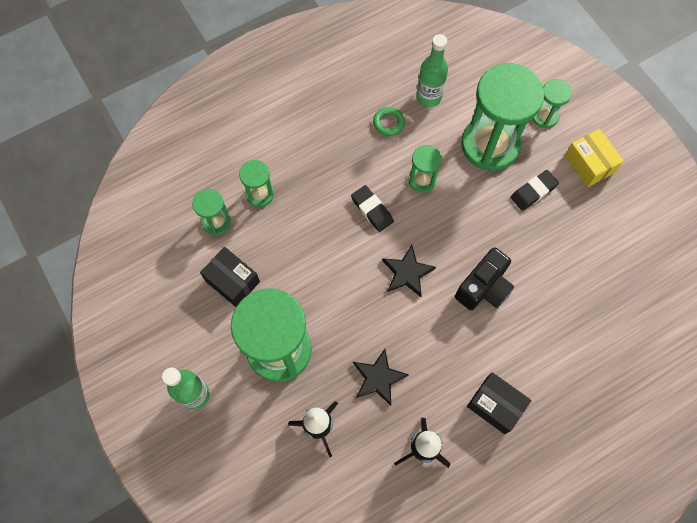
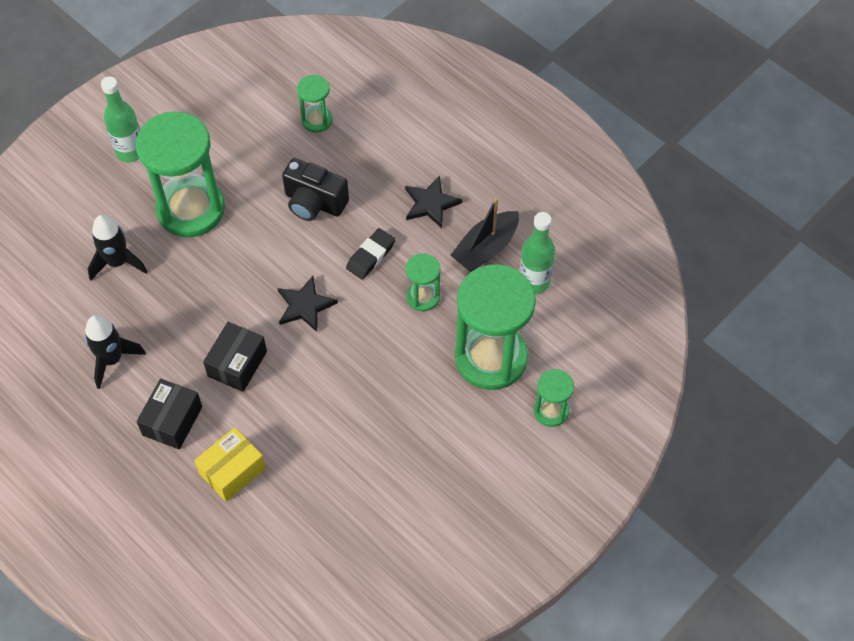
camera: 75 degrees right, 10 degrees down
(232, 281) = (255, 151): black box -> black box (237, 364)
(260, 194) = (359, 149): green hourglass -> none
(378, 378) = (180, 304): black star -> black star (431, 204)
(388, 123) = (485, 248): green ring -> black boat
(483, 288) = (306, 384): black camera -> black camera (314, 203)
(533, 192) = (442, 415): black eraser -> none
(589, 164) = (499, 472): yellow box -> yellow box (232, 471)

